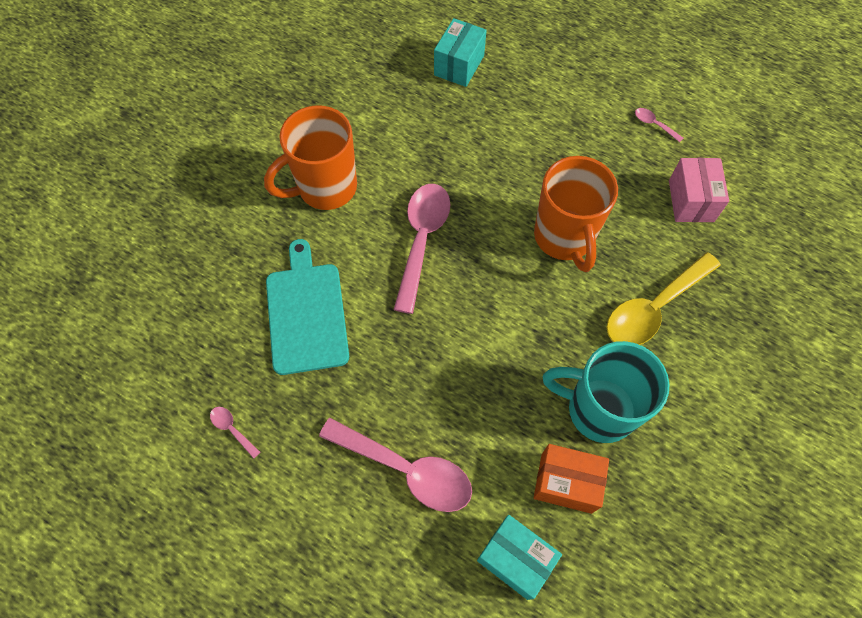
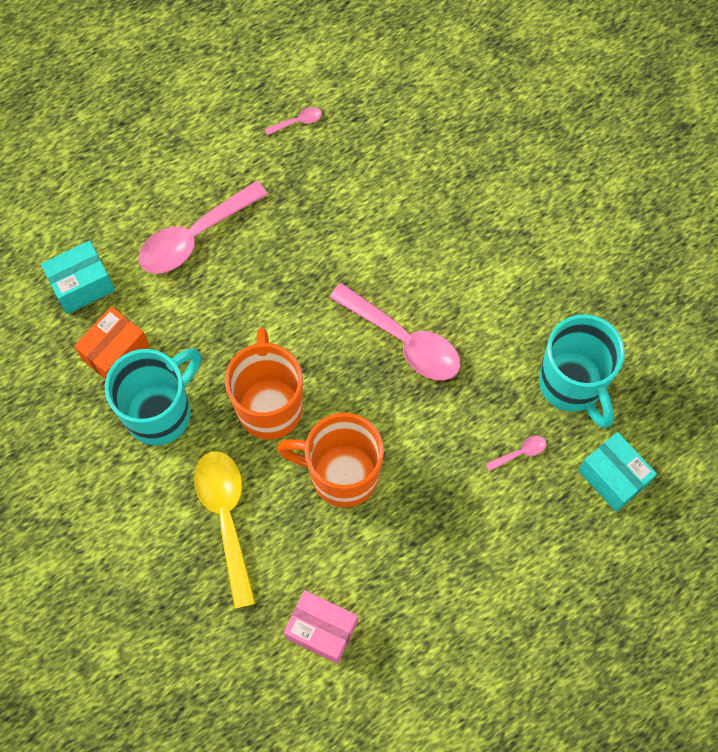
camera: 115 degrees right, 5 degrees up
(307, 313) = (375, 212): turquoise cutting board -> none
(325, 188) = (505, 277): orange mug -> orange mug (269, 406)
(399, 112) = (572, 385): none -> turquoise mug
(654, 124) = (435, 651): pink spoon -> pink spoon (520, 453)

